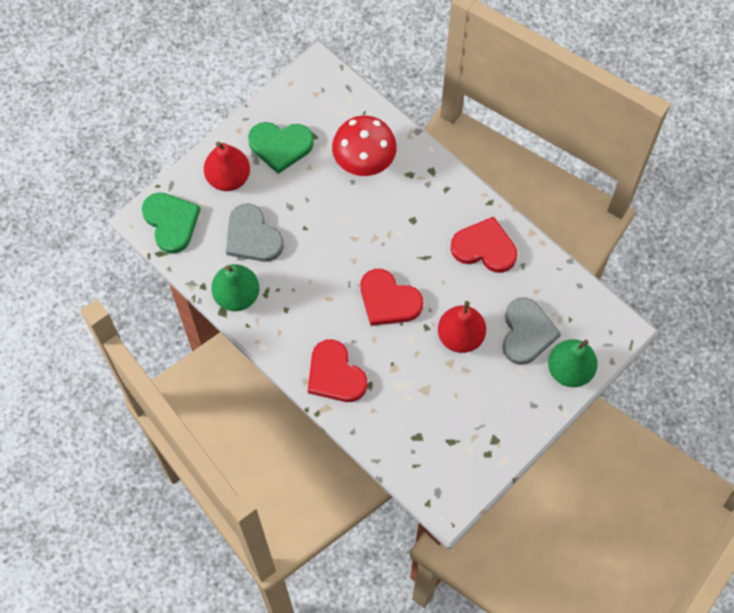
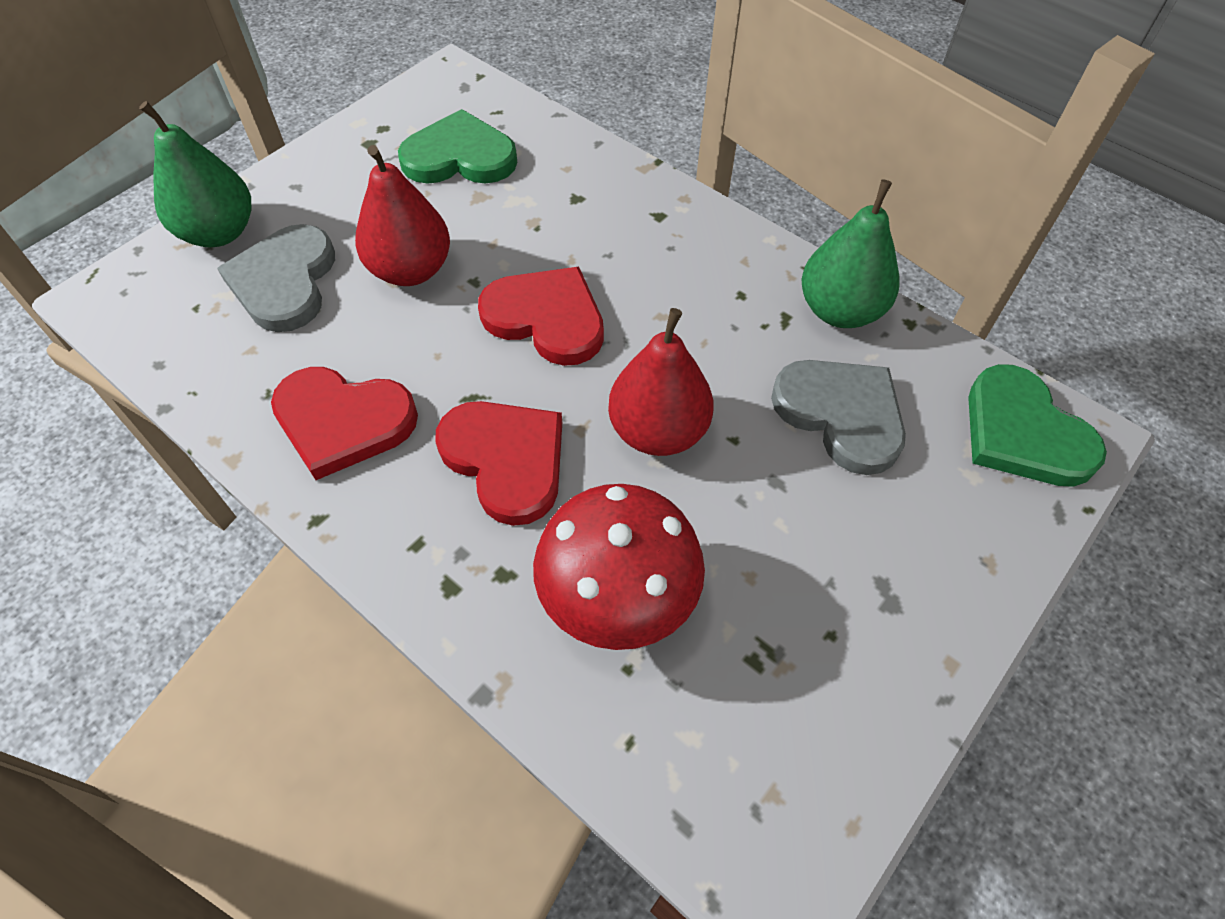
camera: 175 degrees right, 10 degrees down
(228, 178) = (935, 537): red pear -> red pear (658, 431)
(280, 146) = (833, 626): green heart -> green heart (460, 157)
(335, 374) = (635, 208): red heart -> red heart (506, 460)

